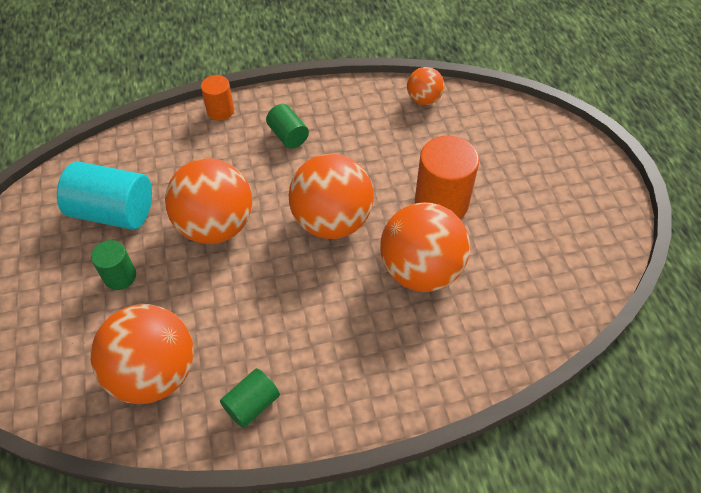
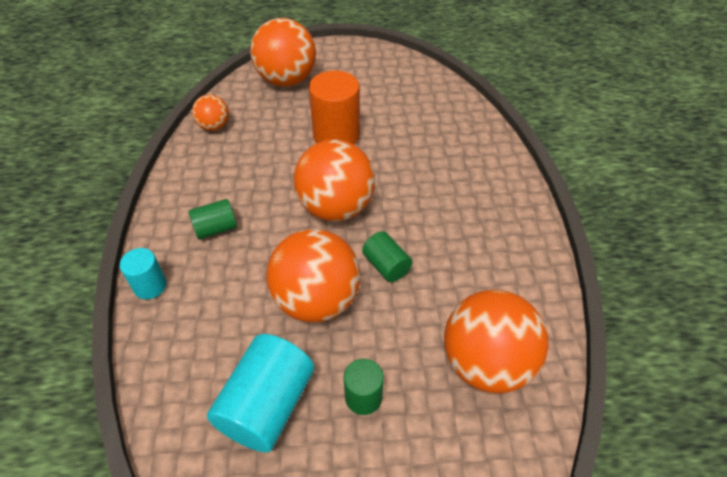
camera: 80 degrees left, 5 degrees down
(220, 111) = (150, 286): orange cylinder -> turquoise cylinder
(252, 404) = (520, 284): green cylinder -> green cylinder (386, 266)
(421, 270) = (401, 158): orange ball -> orange ball (286, 80)

